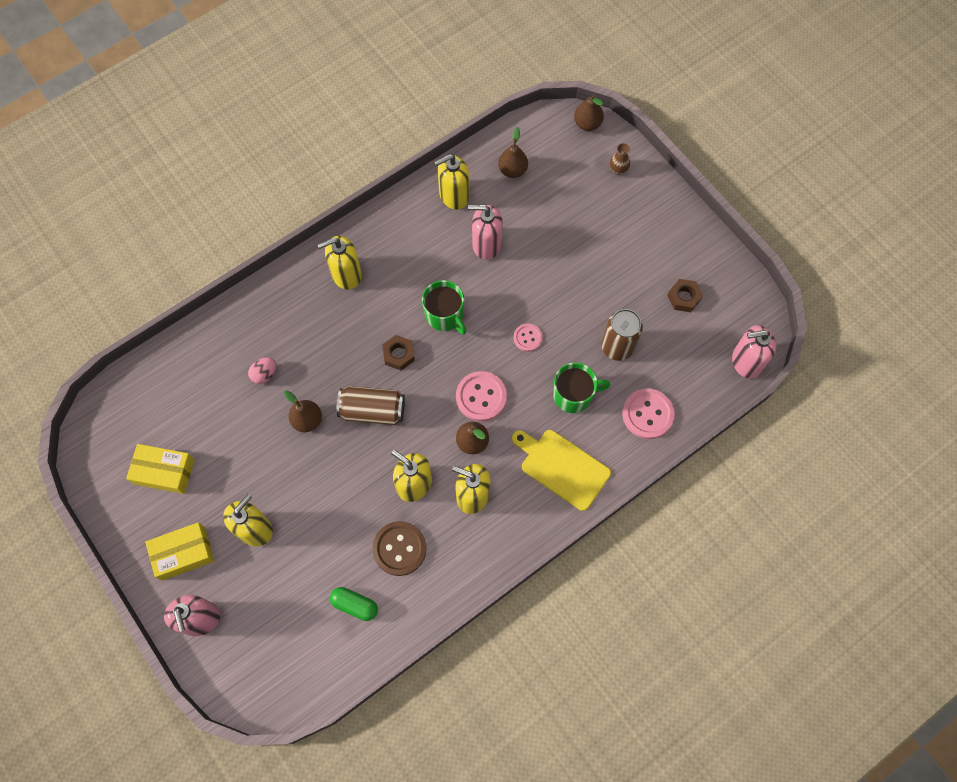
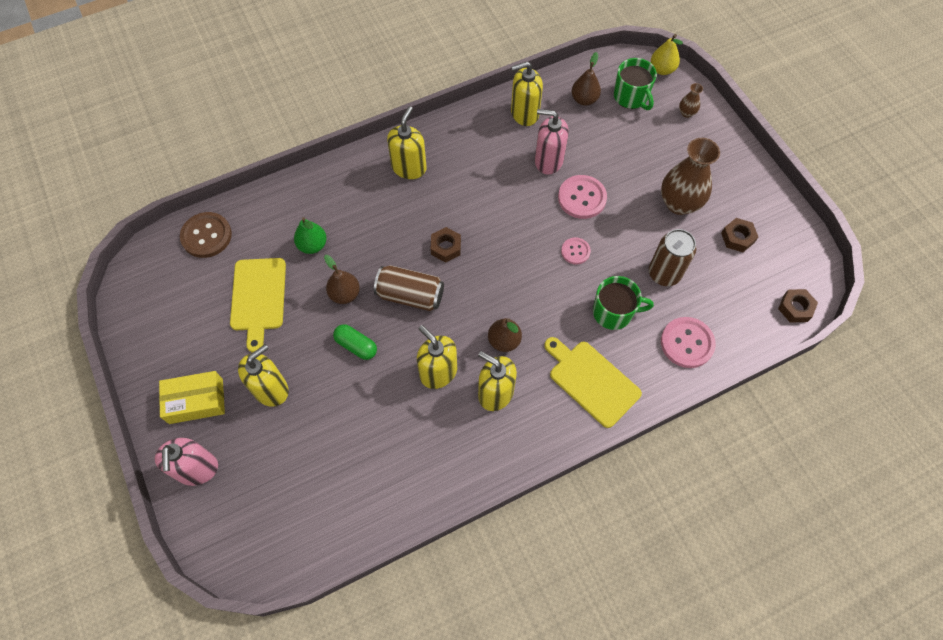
camera: 10 degrees right, 5 degrees down
(164, 471) = (196, 320): yellow box -> none
(221, 438) = (258, 298): none -> yellow cutting board
(264, 374) = (313, 245): pink egg -> green pear
(346, 274) = (409, 167): yellow soap dispenser -> yellow soap dispenser turned 120 degrees clockwise
(355, 605) = (355, 482): green capsule -> green capsule (356, 346)
(399, 549) = (412, 433): brown button -> brown button (206, 236)
(445, 315) = (497, 218): green mug -> green mug (631, 97)
(481, 397) = (520, 299): pink button -> pink button (582, 198)
(587, 124) = (662, 69): brown pear -> yellow pear
(622, 270) = (679, 203): none -> brown vase
(746, 361) = (795, 308): pink soap dispenser -> brown nut

